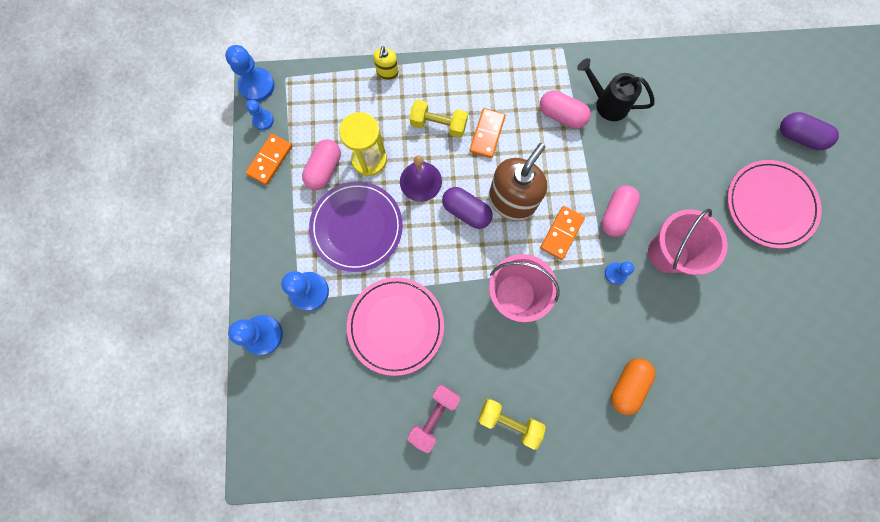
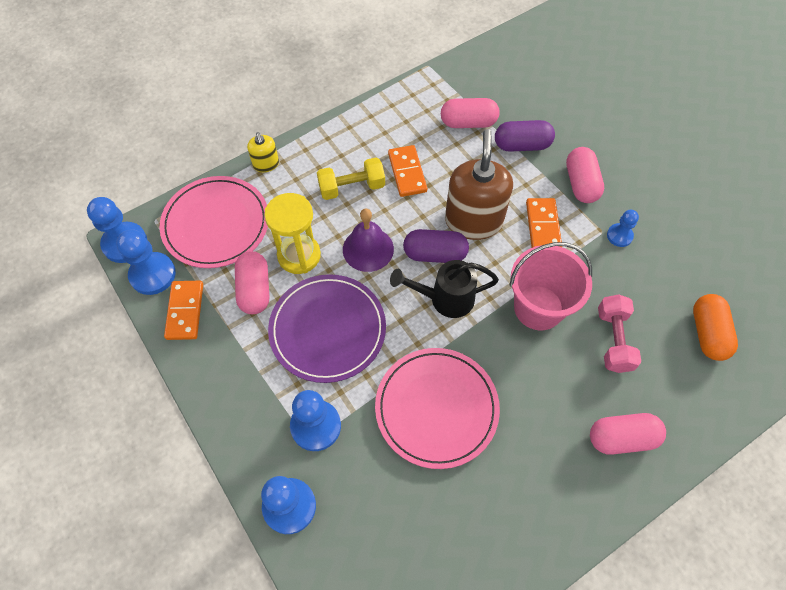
camera: 30 degrees left, 15 degrees down
(263, 120) = (152, 274): blue pawn -> blue pawn, size x1.72
(434, 416) = (541, 480): pink dumbbell -> pink dumbbell (613, 340)
(509, 421) = (622, 438): yellow dumbbell -> pink capsule
(607, 103) = (503, 93): black watering can -> black watering can (445, 299)
(667, 253) = (652, 193): pink bucket -> none
(770, 205) = (707, 108): pink plate -> pink plate (216, 224)
(799, 137) = (687, 43): purple capsule -> purple capsule (522, 145)

